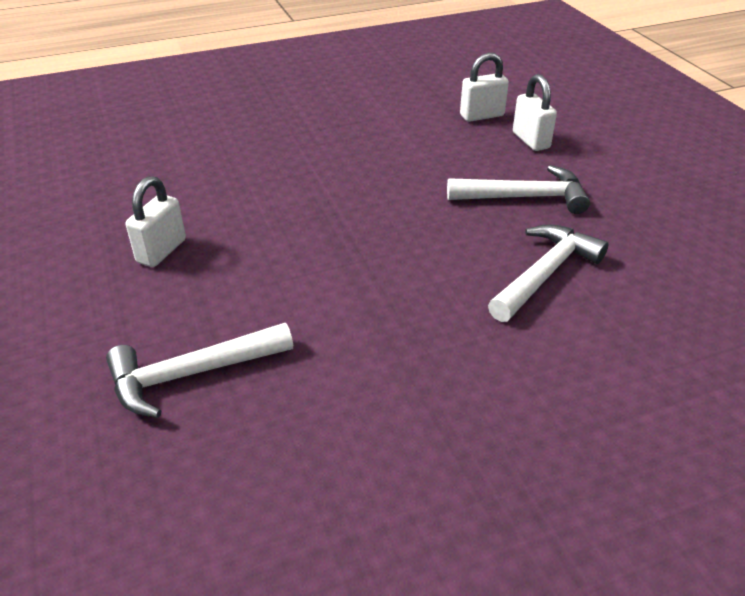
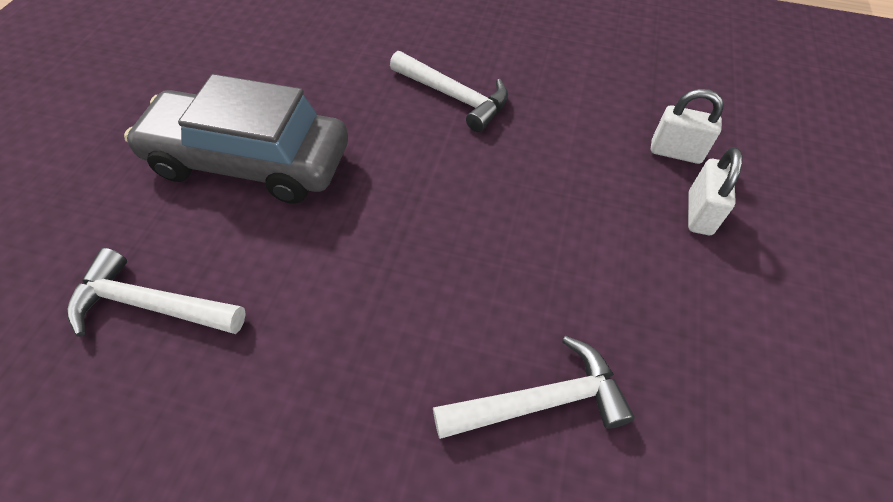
camera: 35 degrees right, 15 degrees up
(161, 251) = (249, 161): white padlock -> grey car
(524, 197) = (617, 286): white hammer -> white hammer (454, 97)

